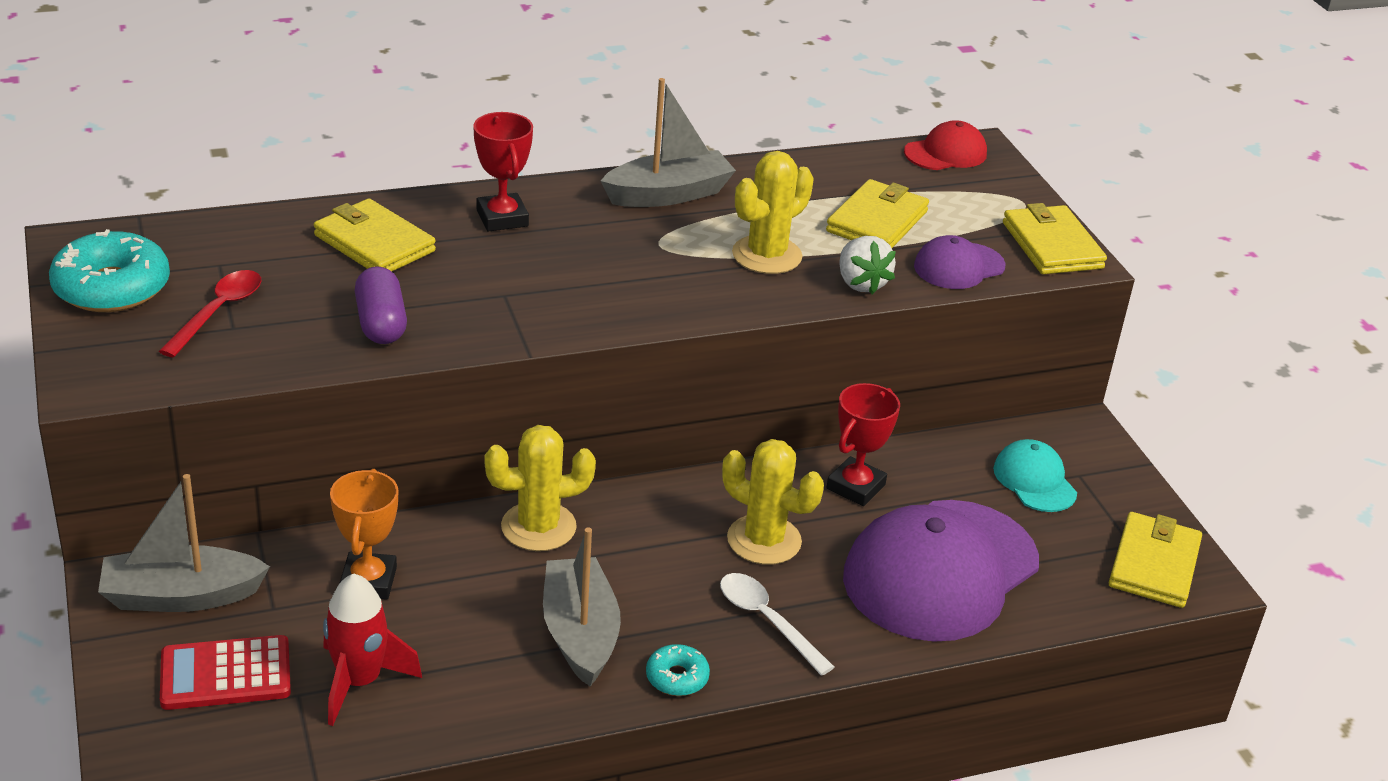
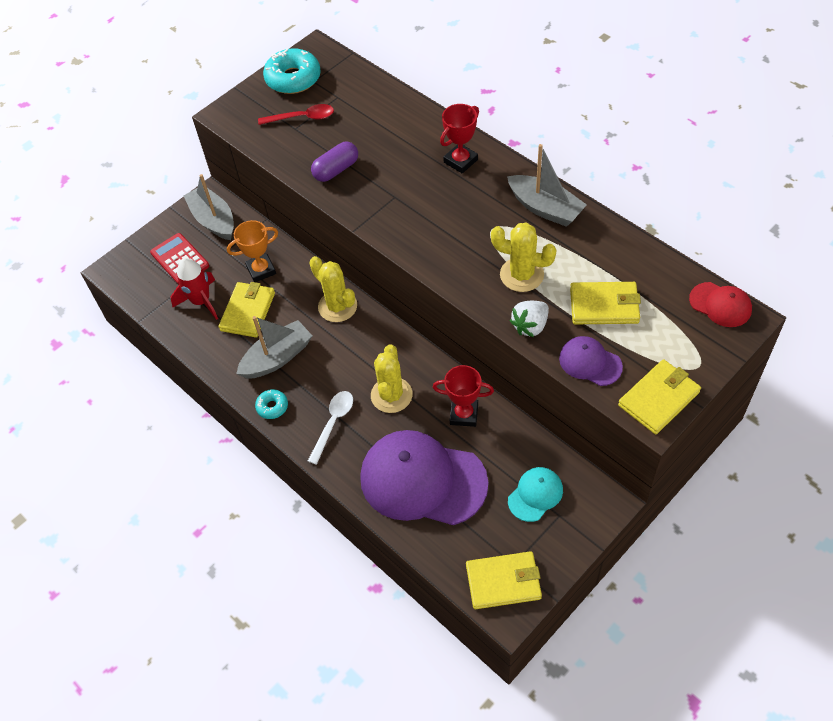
camera: 70 degrees right, 20 degrees up
(374, 243) = (398, 132): yellow wallet -> yellow wallet (248, 311)

